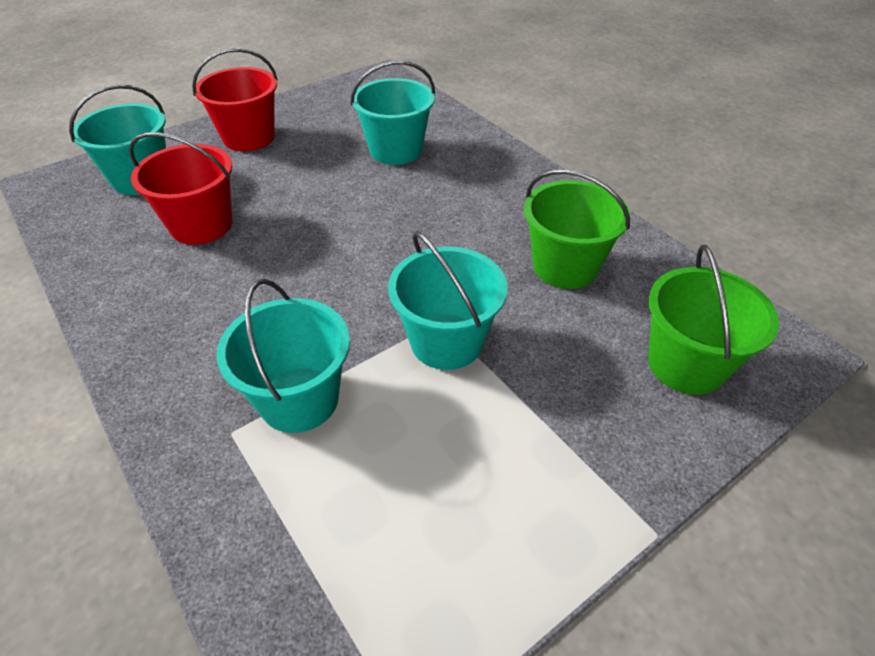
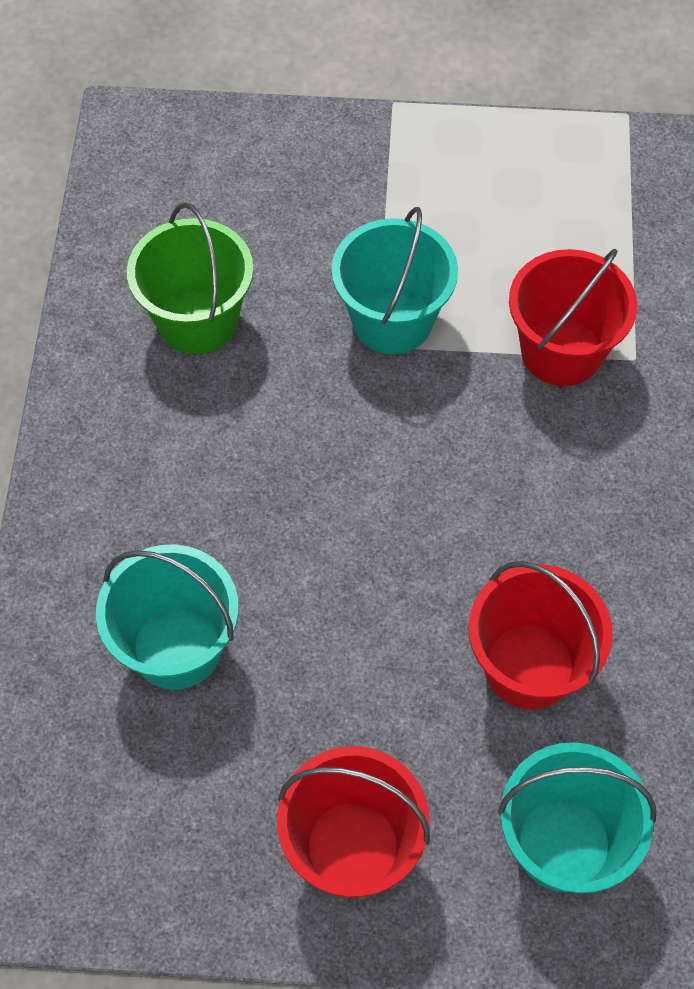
camera: 140 degrees left, 15 degrees up
(299, 399) = (561, 351): turquoise bucket -> red bucket
(686, 364) = (223, 171): green bucket -> none

